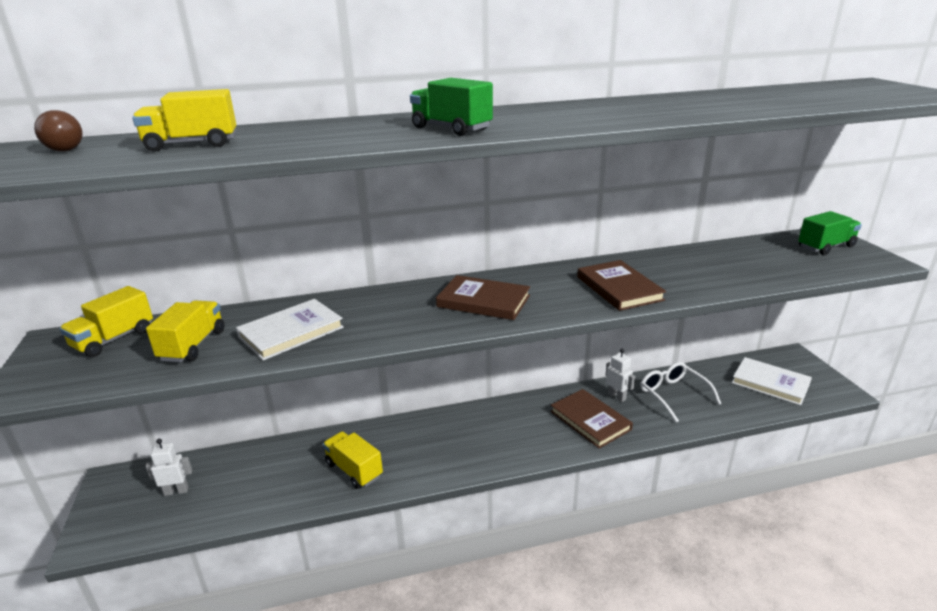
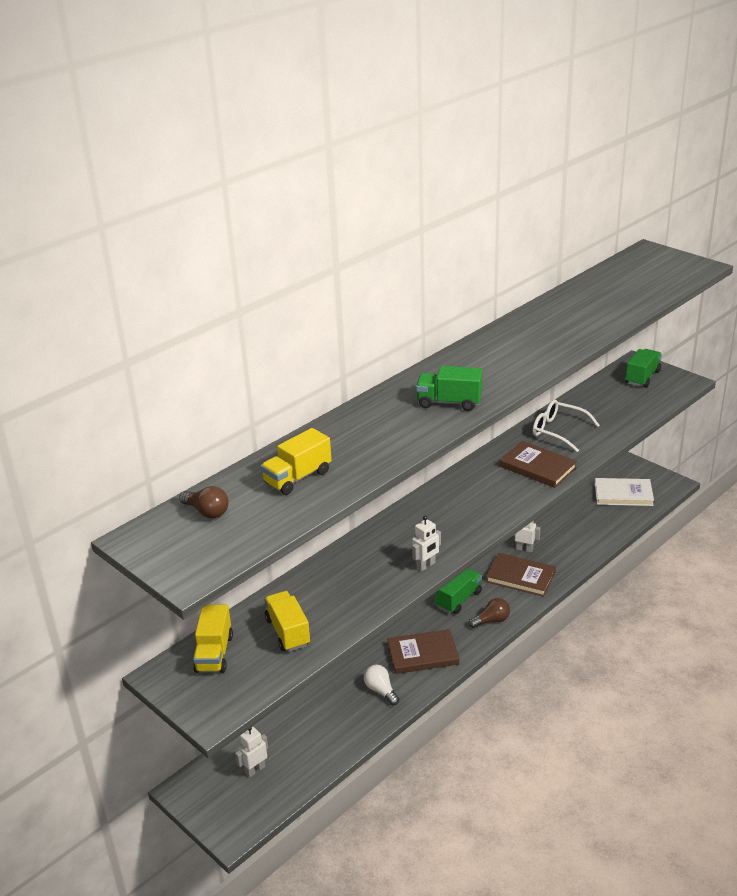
camera: 30 degrees left, 5 degrees up
(291, 332) = (347, 592): white book -> none
(354, 470) = (381, 690): yellow truck -> white light bulb
(394, 335) = (426, 566): none -> white robot
(483, 301) = (455, 513): brown book -> brown book (422, 654)
(508, 417) = (458, 599): none -> green truck
(522, 450) = (491, 620): none -> brown light bulb
(673, 395) = (563, 531): white glasses -> white glasses (558, 431)

